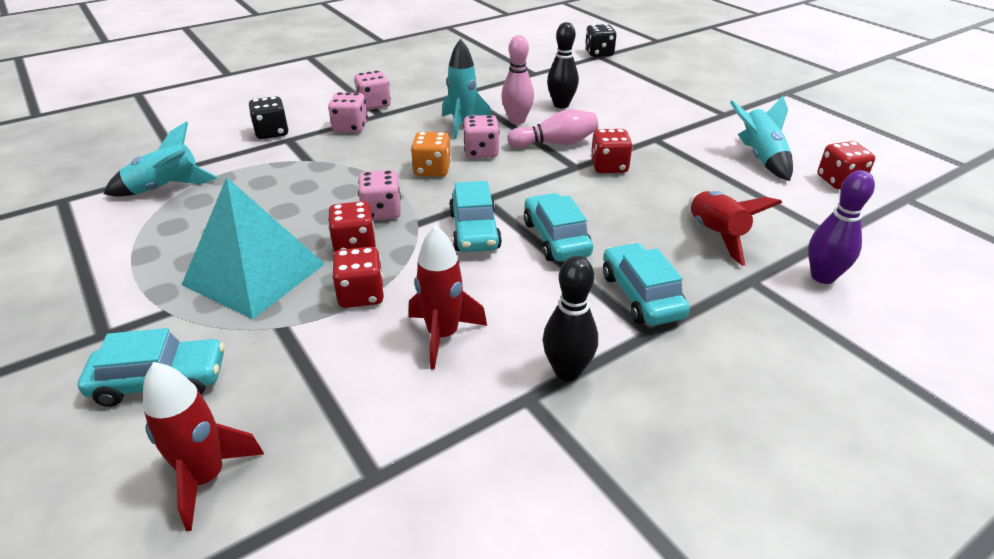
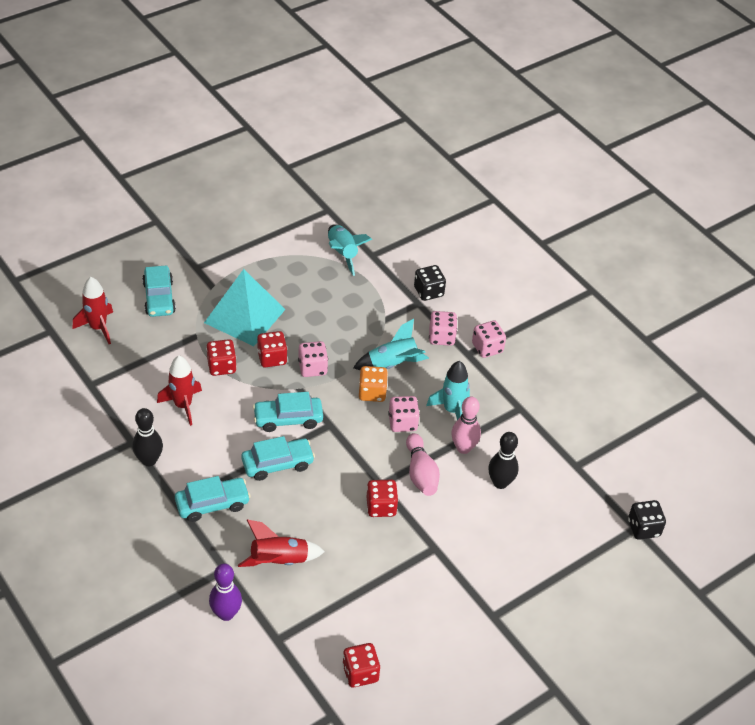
camera: 85 degrees right, 10 degrees up
(760, 158) = (401, 623): turquoise rocket -> turquoise rocket (392, 364)

